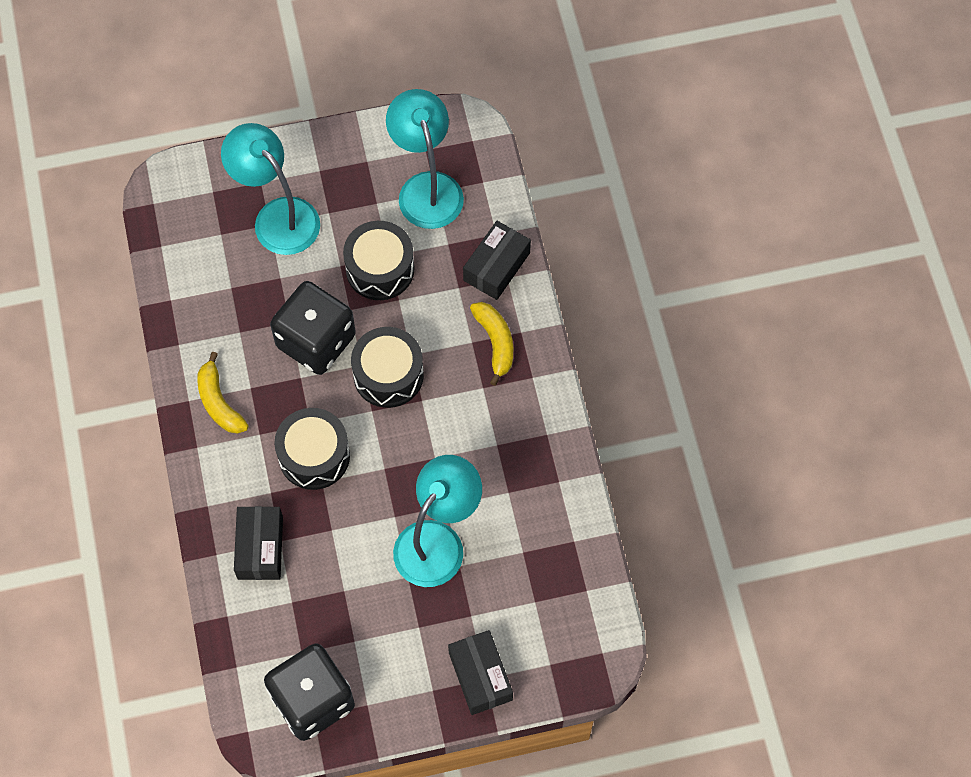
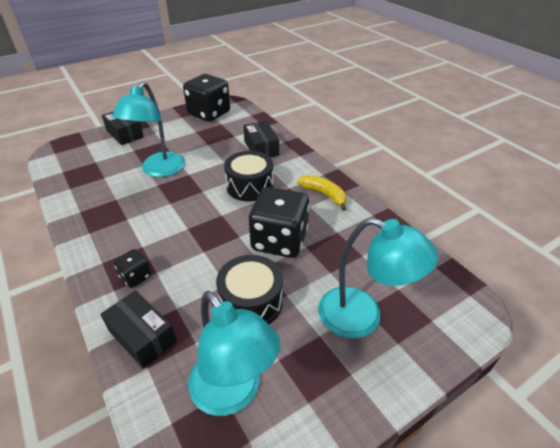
camera: 160 degrees right, 25 degrees down
(388, 375) = (217, 235): black drum -> none
(495, 342) = (136, 277): yellow banana -> black dice
(496, 266) = (142, 336): black box -> black box turned 60 degrees counterclockwise

